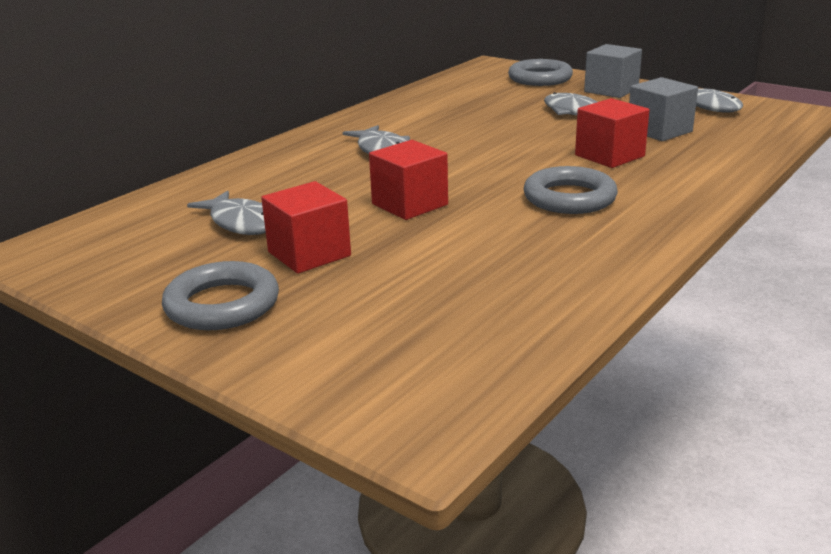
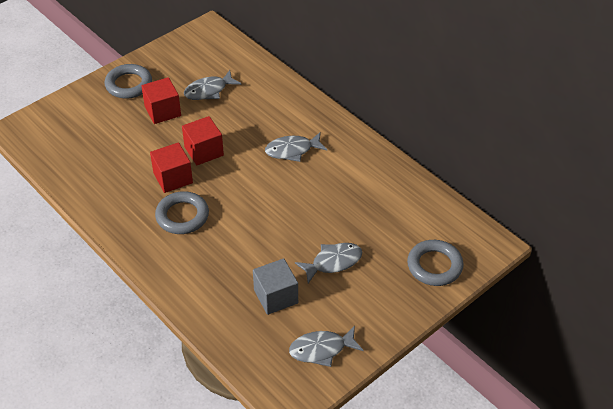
camera: 100 degrees right, 20 degrees up
(609, 156) = (239, 254): red cube -> red cube (173, 178)
(611, 90) = (385, 302): grey cube -> none

